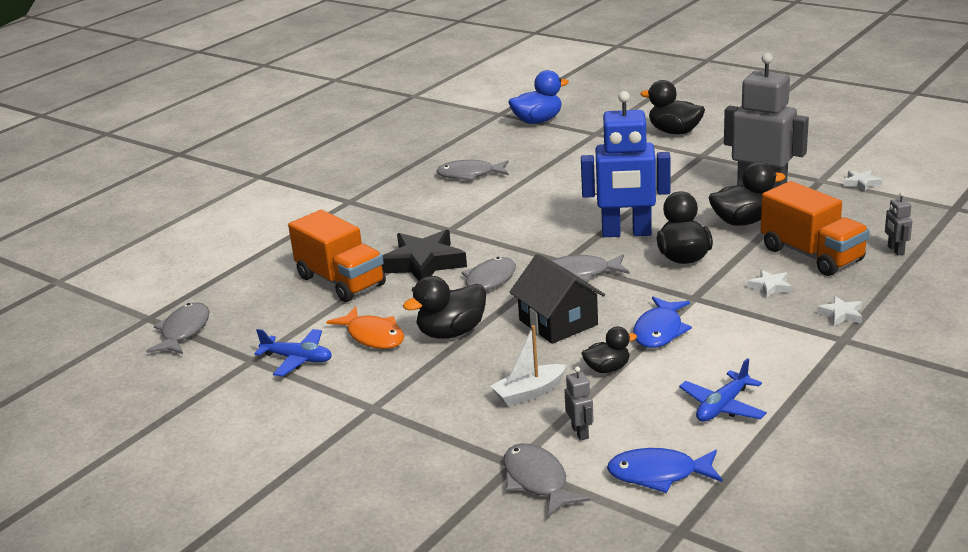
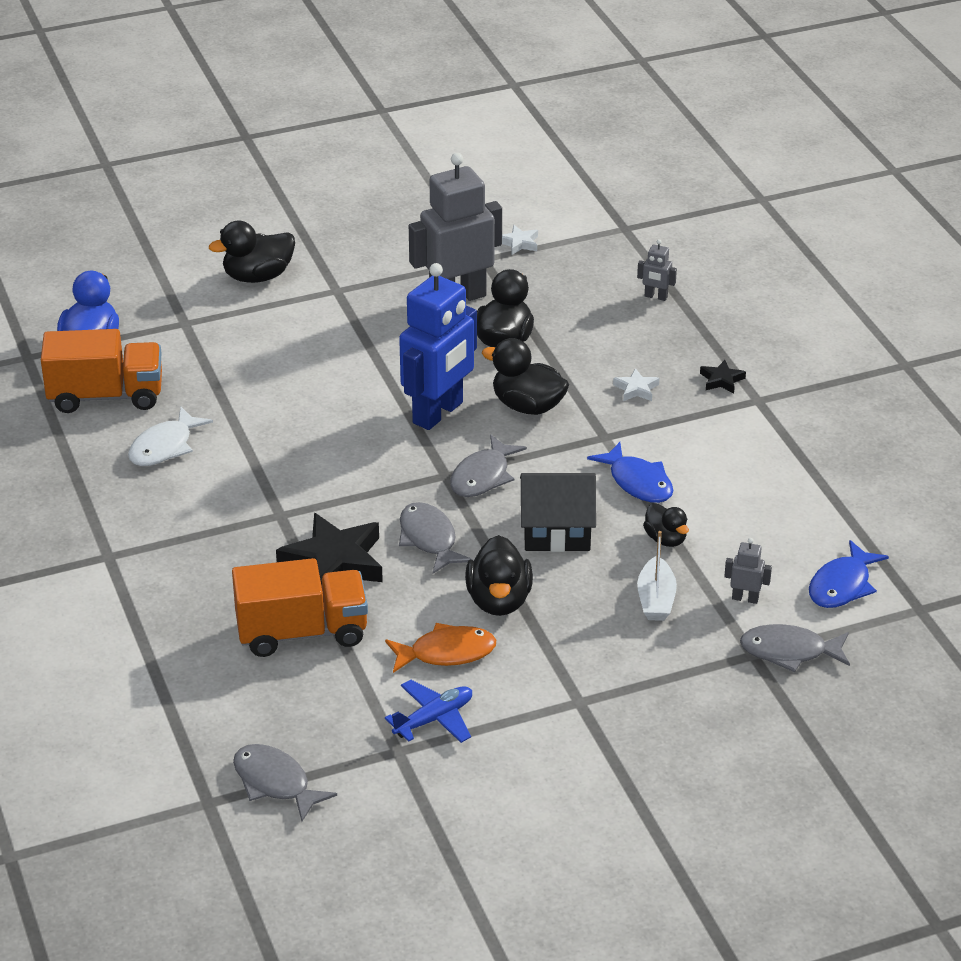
camera: 60 degrees left, 10 degrees up
(470, 175) = (164, 447): grey fish -> white fish
(607, 368) = (665, 539): black duck -> black duck turned 135 degrees clockwise
(722, 406) = (786, 508): blue plane -> none
(812, 255) = (610, 339): orange truck -> orange truck (106, 396)
(841, 314) = (721, 380): white star -> black star

